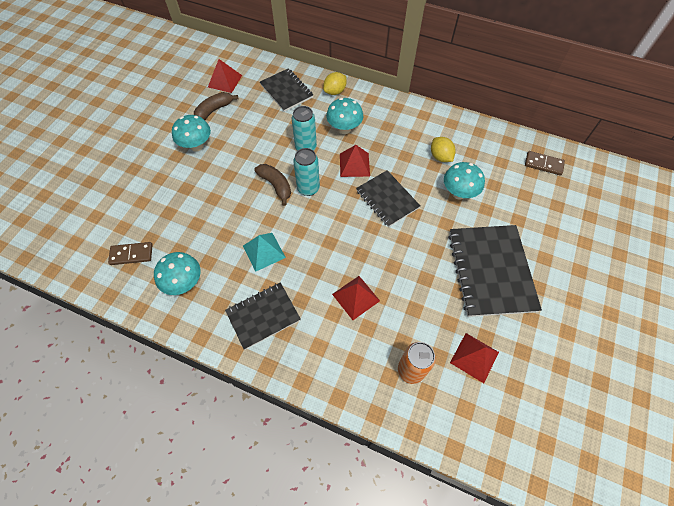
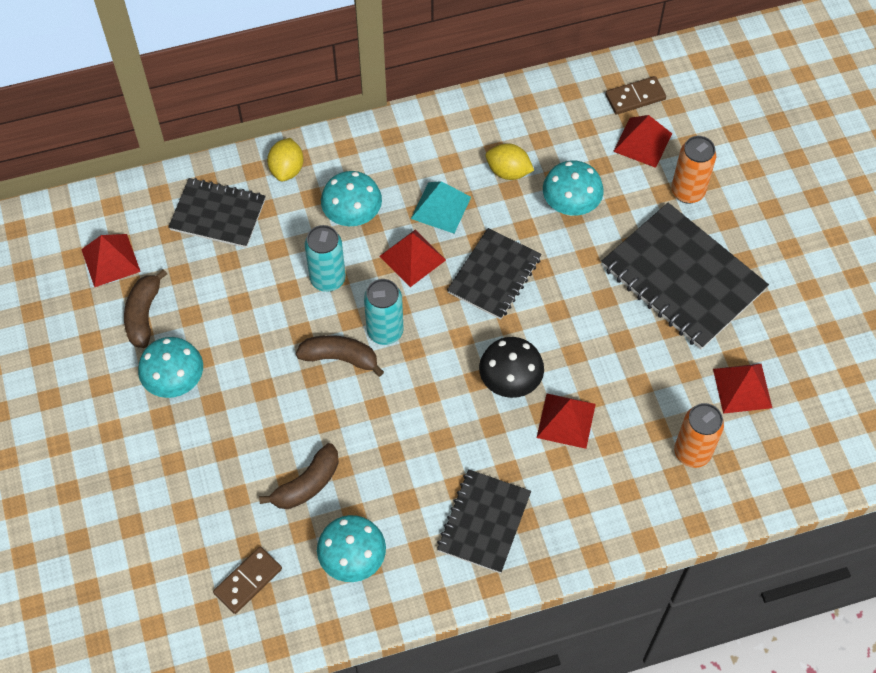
camera: 40 degrees left, 0 degrees up
(202, 231) = (307, 484): none -> brown banana
(264, 251) = (409, 450): turquoise pyramid -> turquoise pyramid (441, 207)
(345, 256) = (510, 382): none -> black mushroom
(387, 199) = (494, 275): black notebook -> black notebook turned 75 degrees counterclockwise
(528, 188) = (642, 142): none -> red pyramid
(533, 228) = (687, 192): none -> orange can

